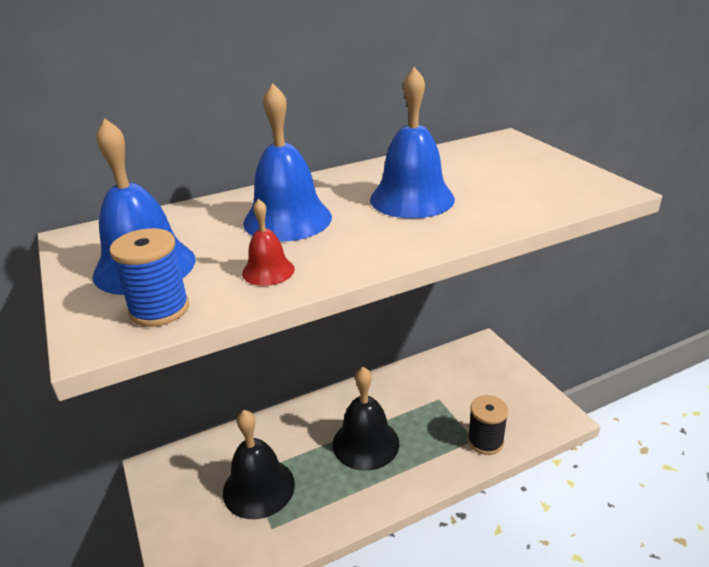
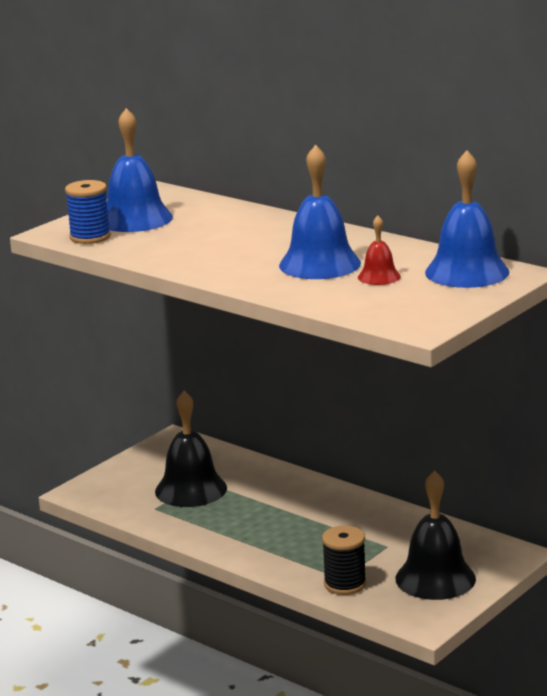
camera: 65 degrees right, 10 degrees down
(268, 271) = (158, 249): red bell -> red bell (379, 277)
(287, 219) = (240, 236): blue bell -> blue bell (467, 272)
(365, 443) = (286, 523): black bell -> black bell (435, 578)

